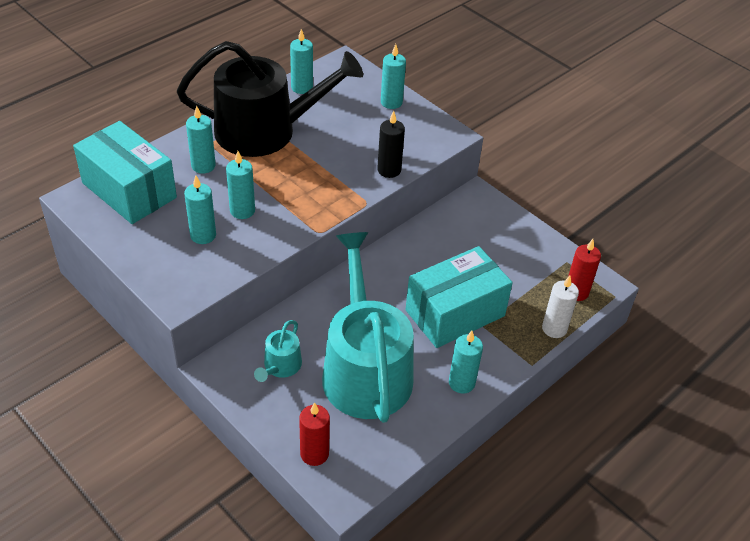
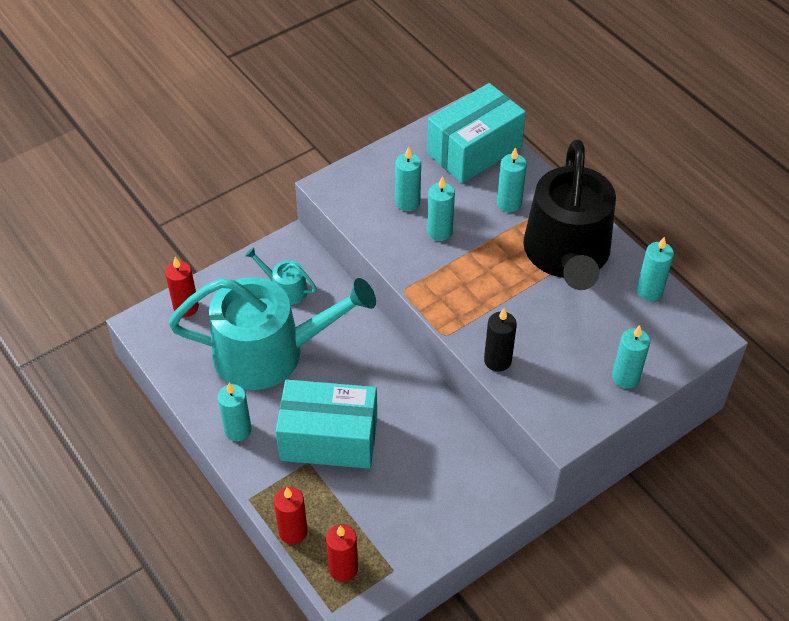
camera: 100 degrees right, 5 degrees up
(455, 313) = (329, 439): turquoise box -> turquoise box turned 60 degrees counterclockwise
(554, 328) = (293, 531): white candle -> red candle

